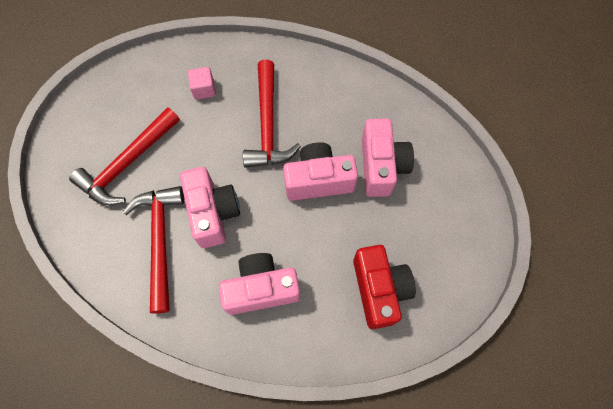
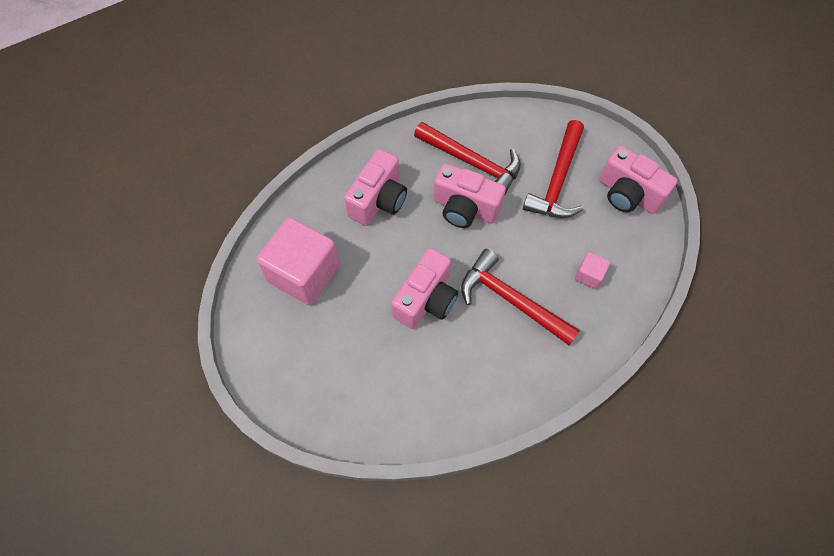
camera: 130 degrees right, 5 degrees down
(128, 163) = (558, 180): red hammer -> red hammer turned 150 degrees counterclockwise
(379, 290) = (304, 273): red camera -> pink cube
(381, 166) = (395, 359): pink camera -> pink camera (628, 194)

